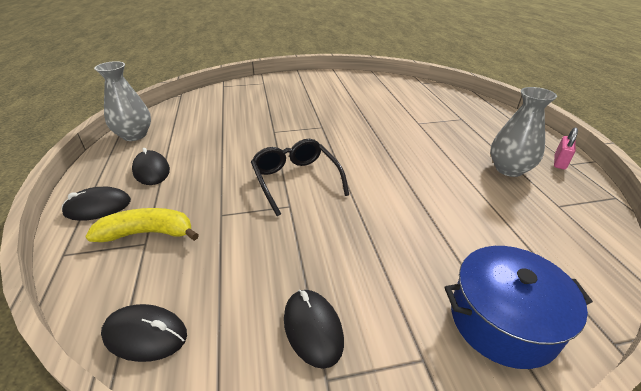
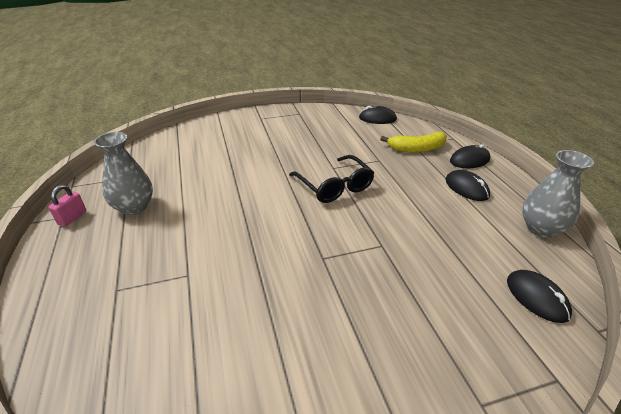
camera: 175 degrees right, 0 degrees up
(313, 328) = (306, 122): black mouse -> black mouse (537, 298)
(502, 320) = (220, 128): blue pot -> none

